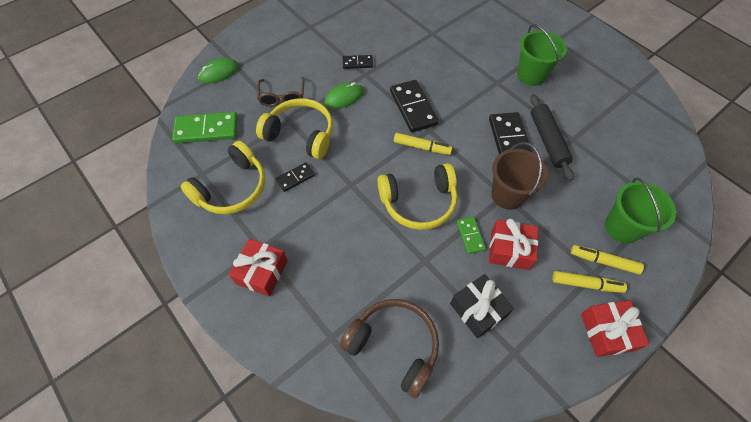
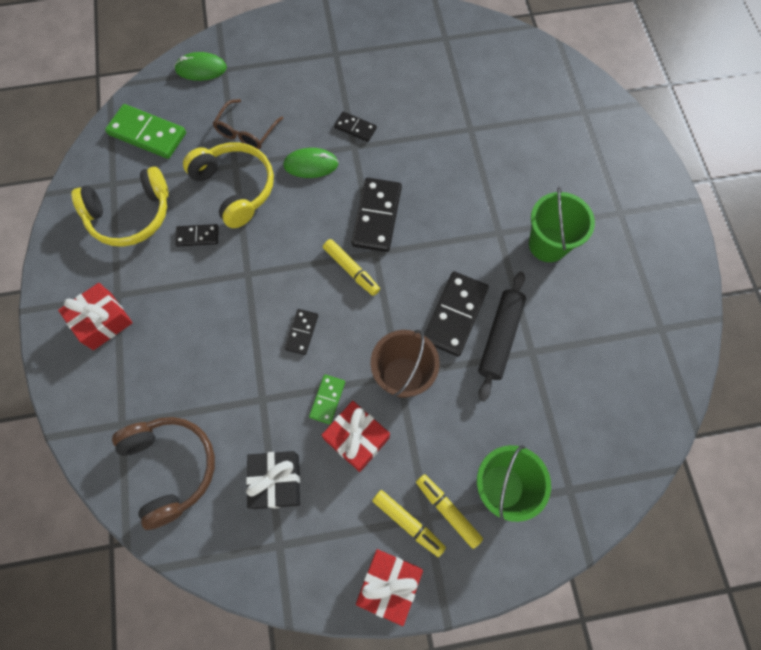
camera: 30 degrees right, 10 degrees up
(419, 202) = (301, 332): yellow headphones -> black domino

